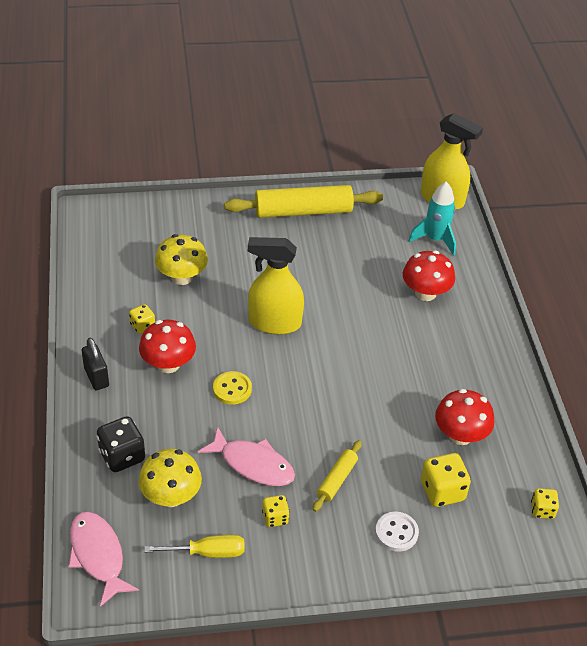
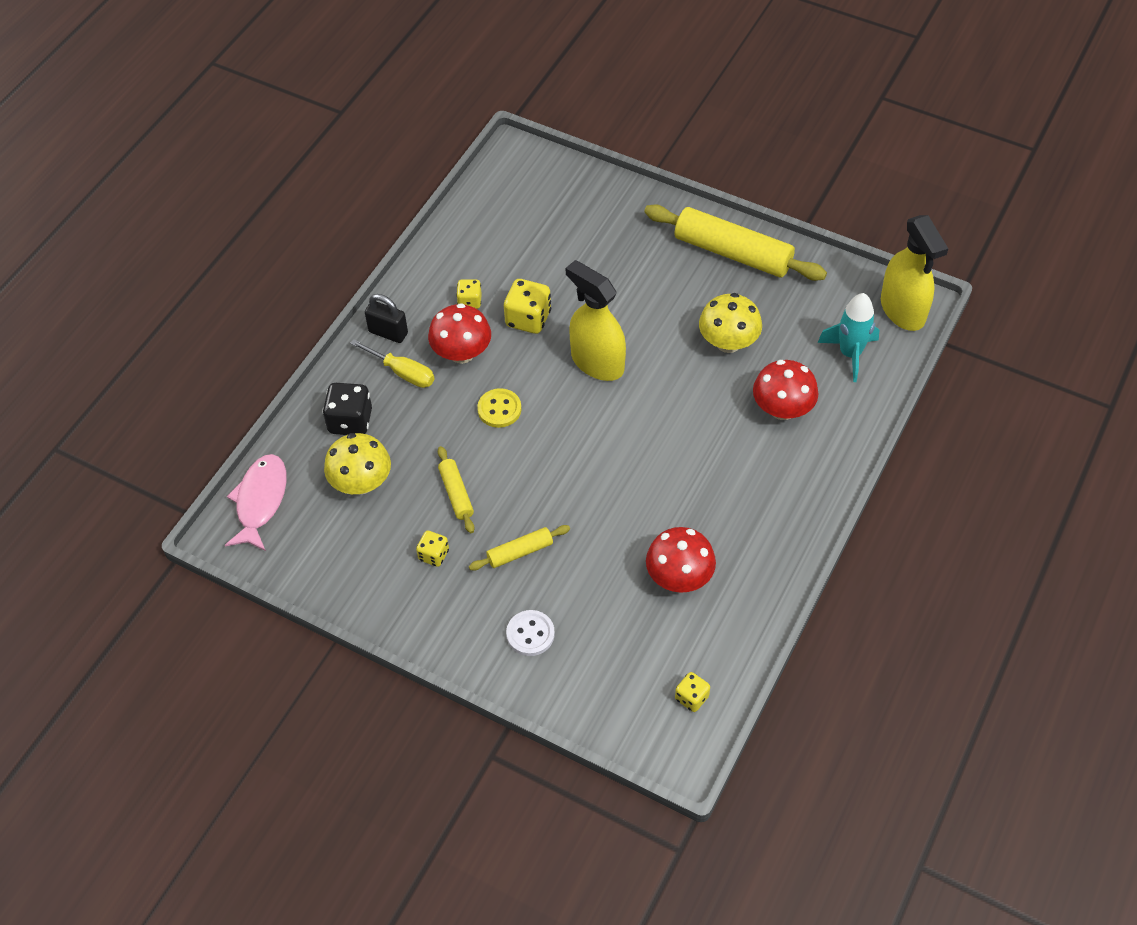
camera: 40 degrees right, 10 degrees up
(96, 377) = (388, 332): black padlock -> black padlock turned 75 degrees counterclockwise
(182, 277) = (548, 268): yellow mushroom -> yellow mushroom (728, 342)
(207, 552) = (350, 552): yellow screwdriver -> yellow screwdriver (402, 372)
(253, 464) = (456, 493): pink fish -> yellow rolling pin
(442, 491) = (609, 621): yellow dice -> yellow dice (528, 319)

